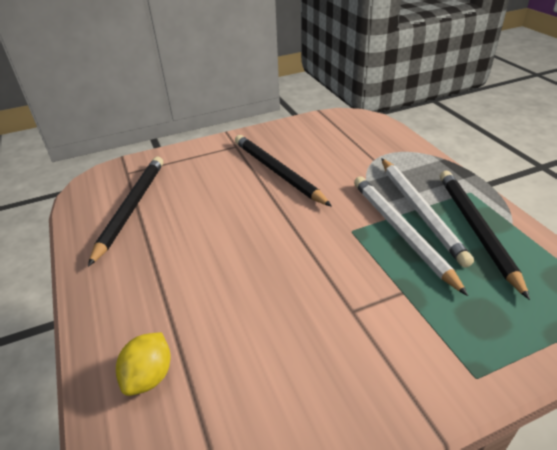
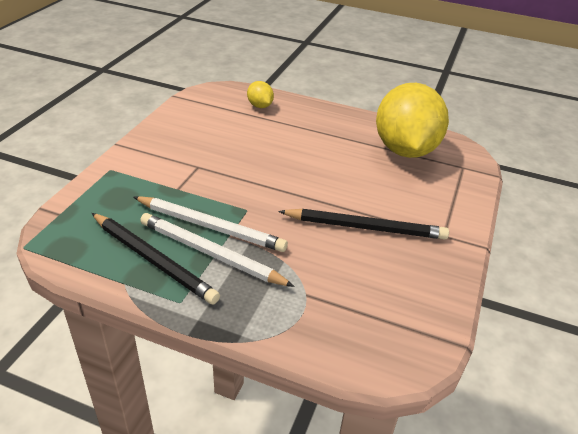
camera: 130 degrees right, 0 degrees up
(131, 208) = (405, 150): black pencil -> yellow lemon

